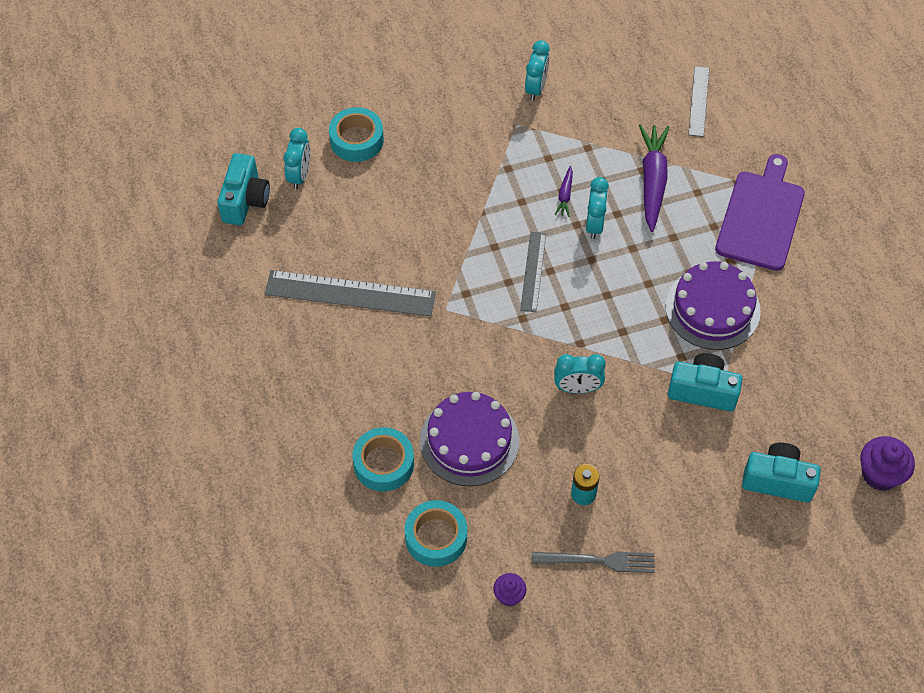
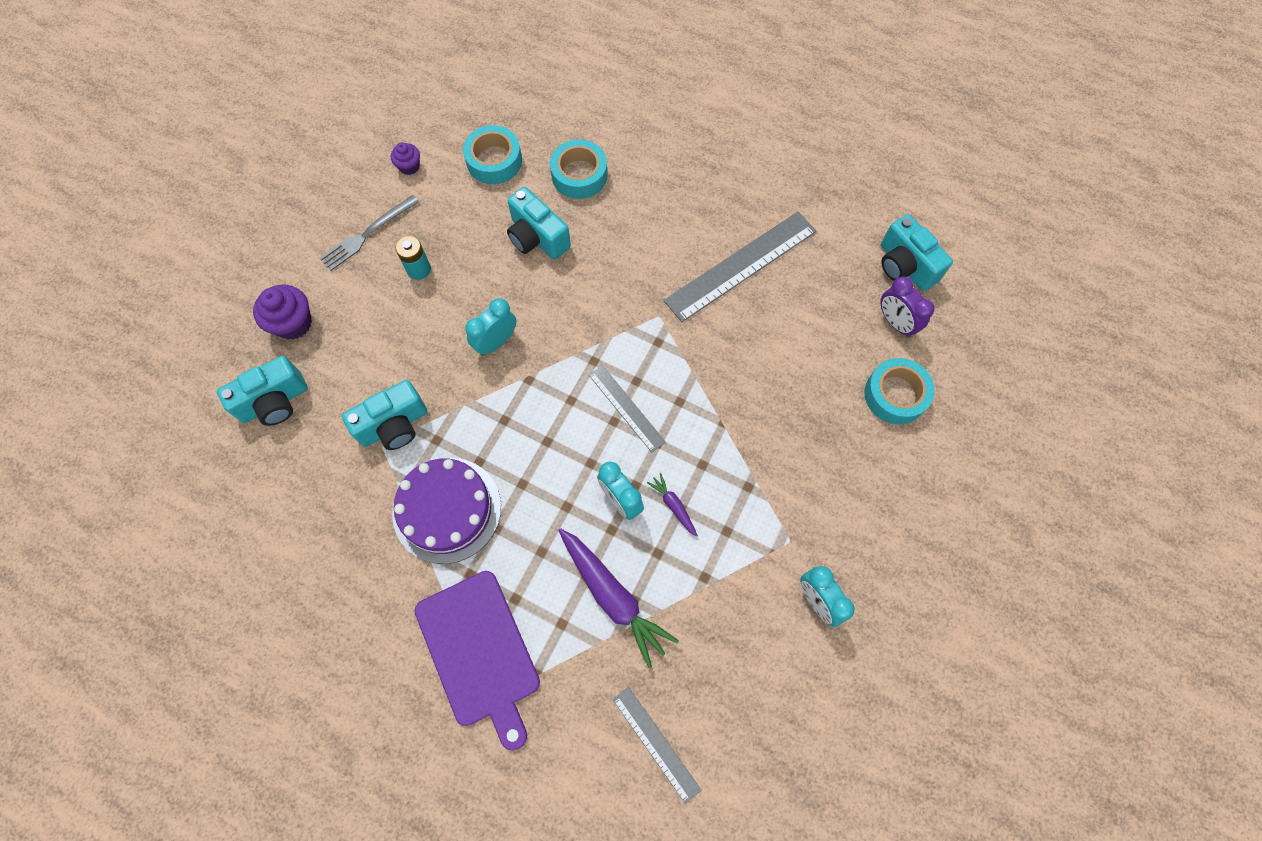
camera: 135 degrees right, 10 degrees up
(299, 175) = (895, 322): turquoise clock -> purple clock
(469, 441) = (537, 237): purple cake -> turquoise camera
(880, 474) = (190, 479): purple cupcake -> purple cupcake (293, 323)

